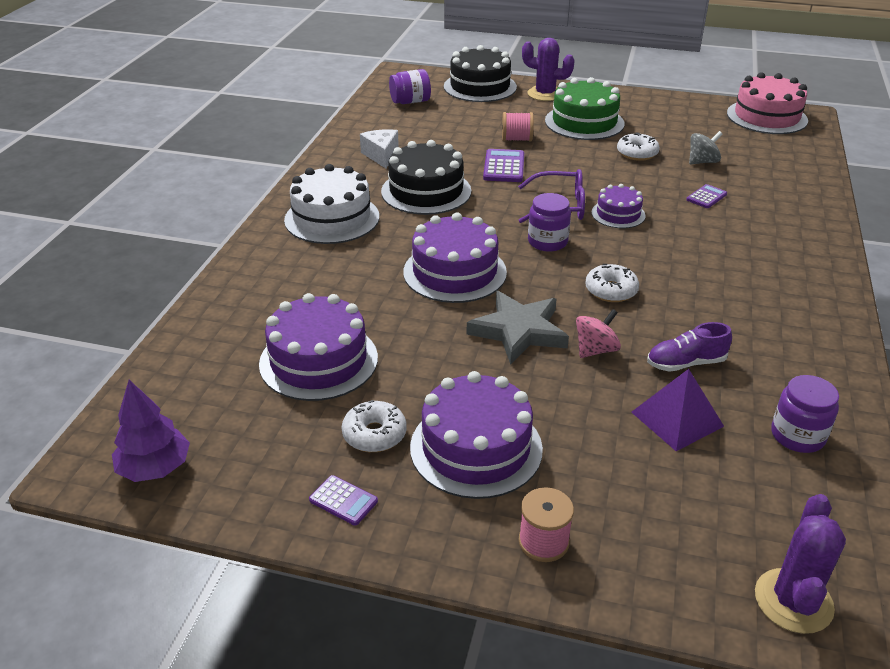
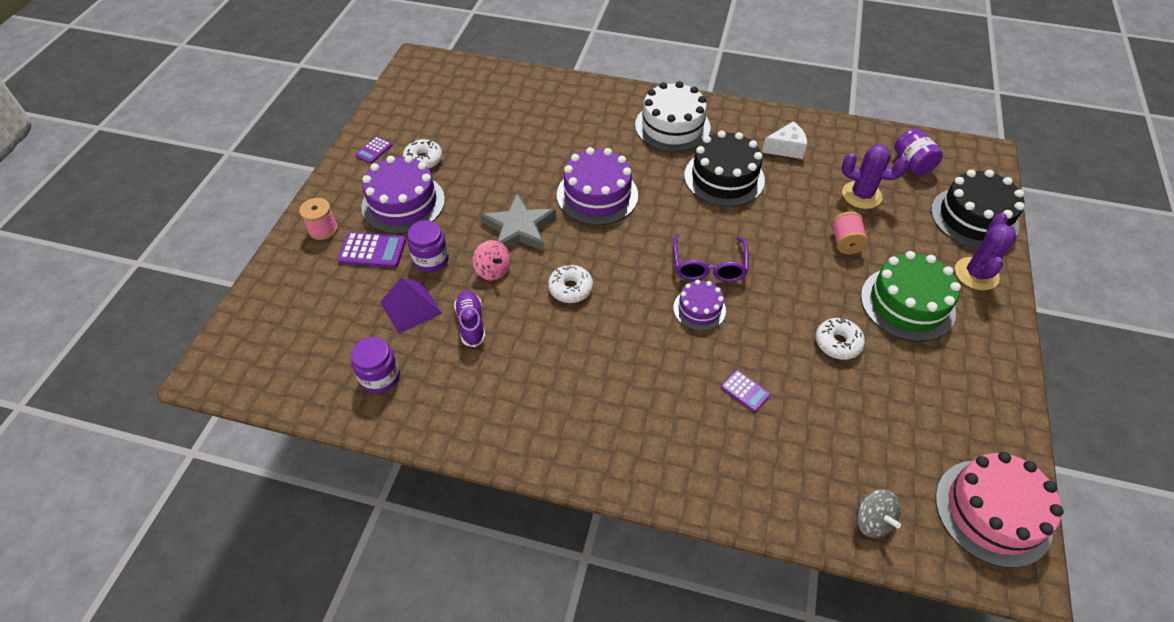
camera: 90 degrees right, 15 degrees up
(155, 468) = (413, 82): purple tree -> none
(318, 360) = (495, 132): purple cake -> none
(504, 167) = (781, 230): purple calculator -> purple calculator (372, 250)
(547, 242) = (645, 253): purple jar -> purple jar (431, 259)
(702, 162) = (831, 404): grey spinning top -> grey spinning top (872, 520)
(793, 601) = (248, 337): purple cactus -> purple cactus (861, 195)

